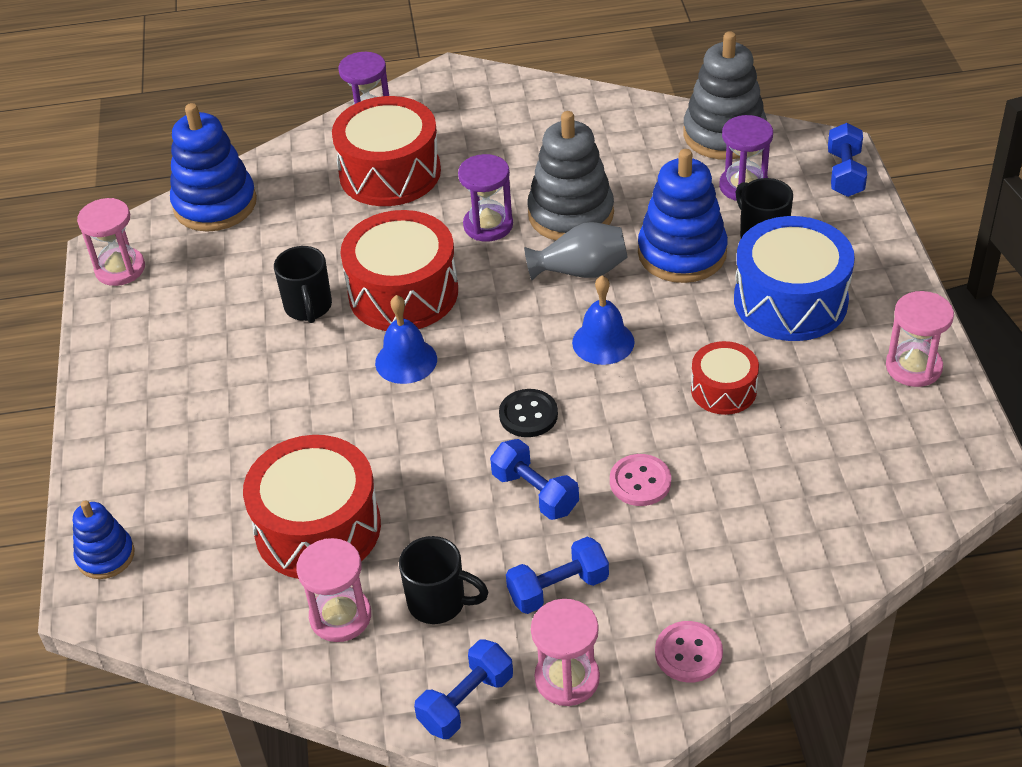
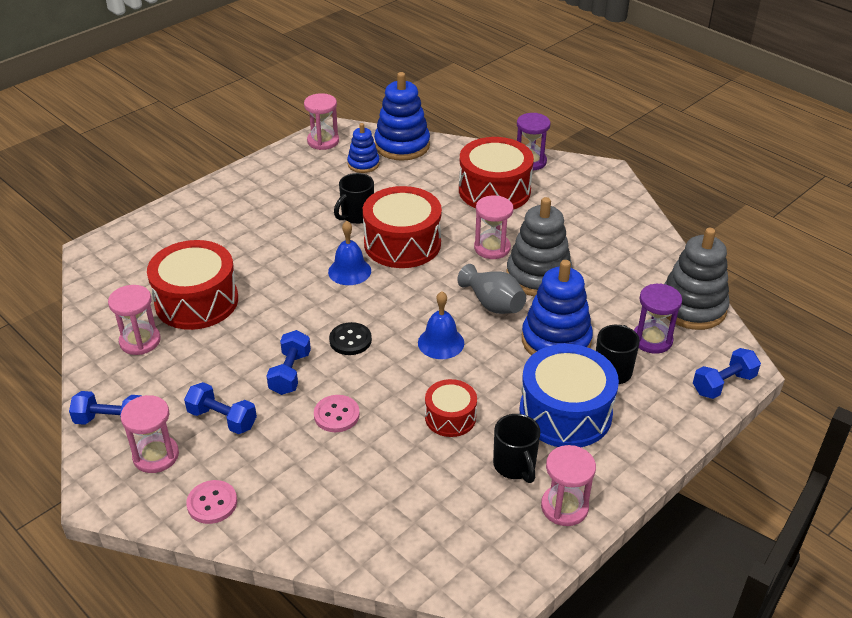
camera: 50 degrees right, 5 degrees down
(105, 556) = (123, 239): blue stacking toy -> blue stacking toy (363, 164)
(439, 603) = (176, 374): black mug -> black mug (515, 466)
(488, 225) = (492, 248): purple hourglass -> pink hourglass

